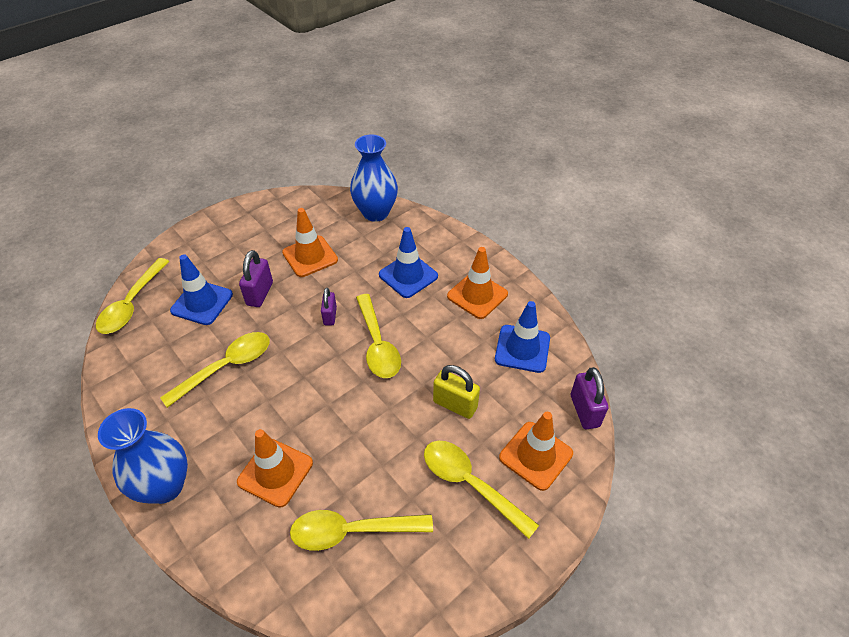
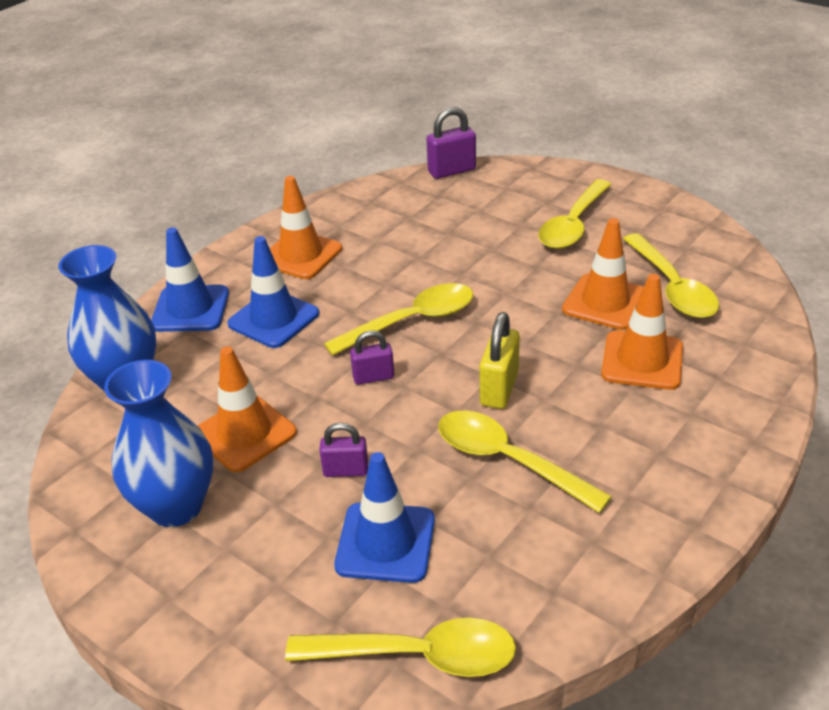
camera: 100 degrees left, 10 degrees down
(165, 486) = (722, 454): blue vase -> blue vase (176, 506)
(260, 294) = (346, 470): purple padlock -> purple padlock, size x0.66
(455, 405) = (480, 247): yellow padlock -> yellow padlock (499, 389)
(522, 348) = (381, 214): blue traffic cone -> blue traffic cone (190, 309)
(535, 455) = (519, 192): orange traffic cone -> orange traffic cone (605, 302)

